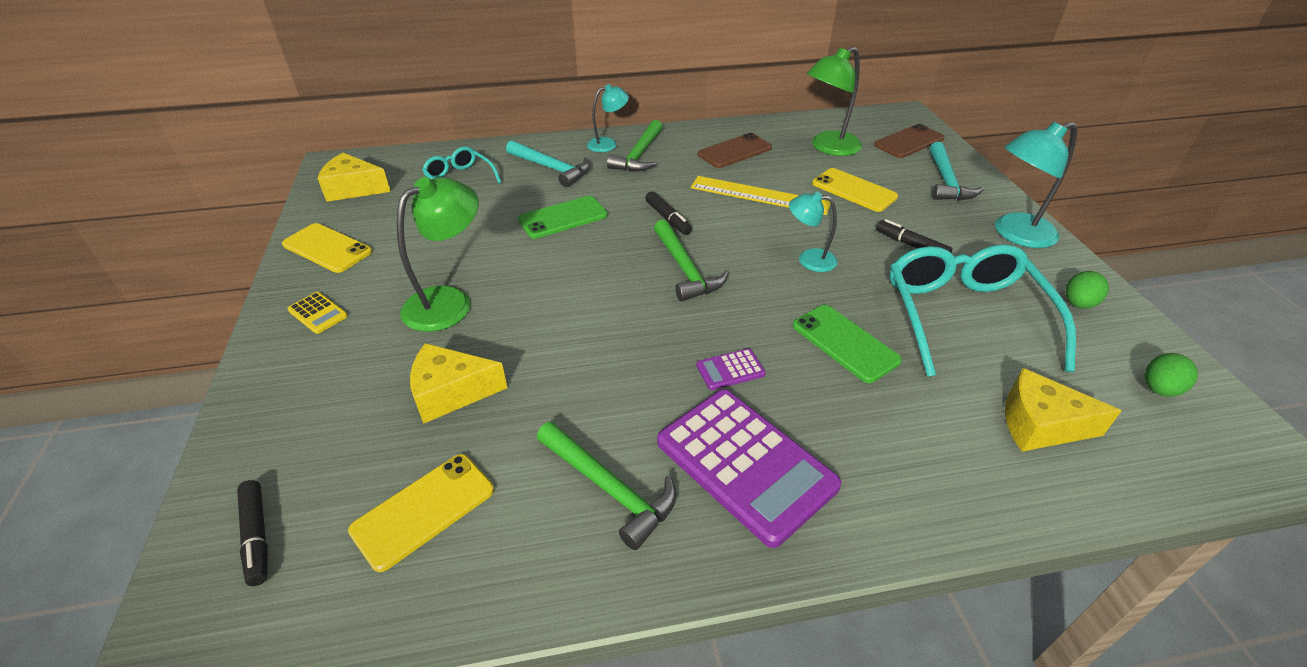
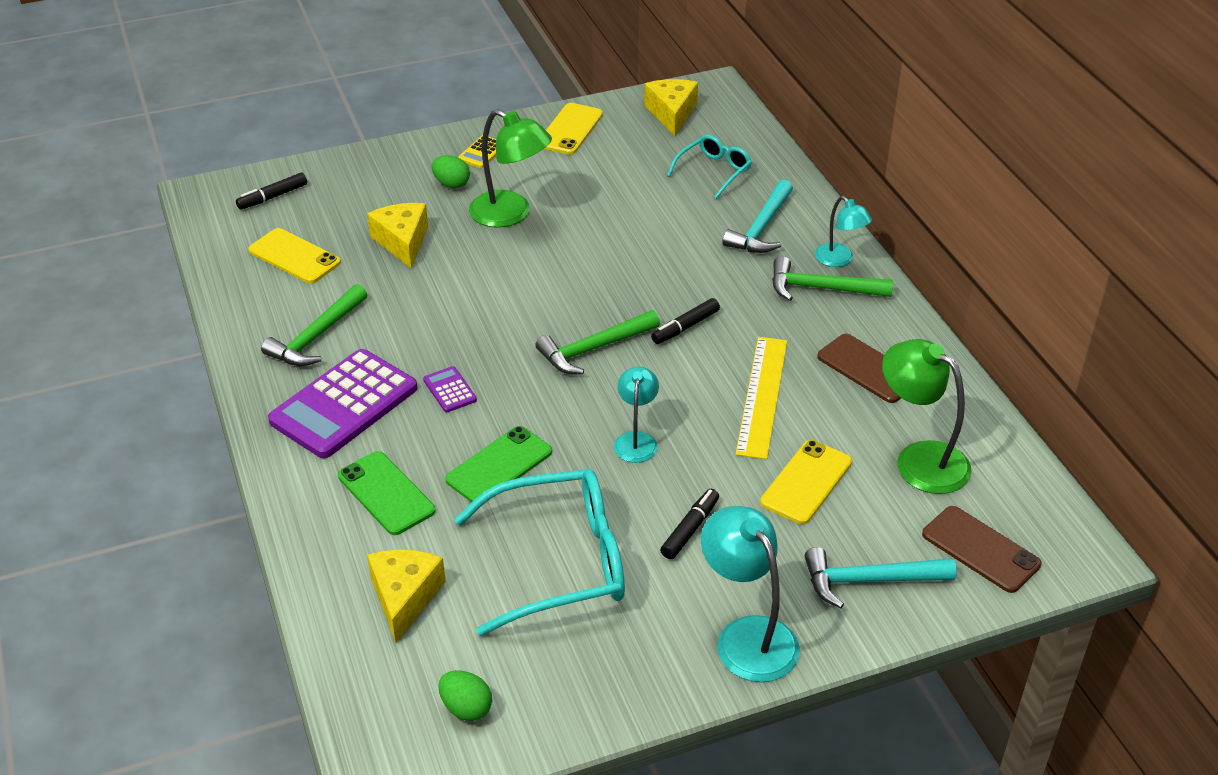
camera: 80 degrees right, 0 degrees up
(563, 218) = (663, 253): green phone -> green phone (386, 493)
(1078, 304) = (605, 671): green egg -> green egg (451, 184)

